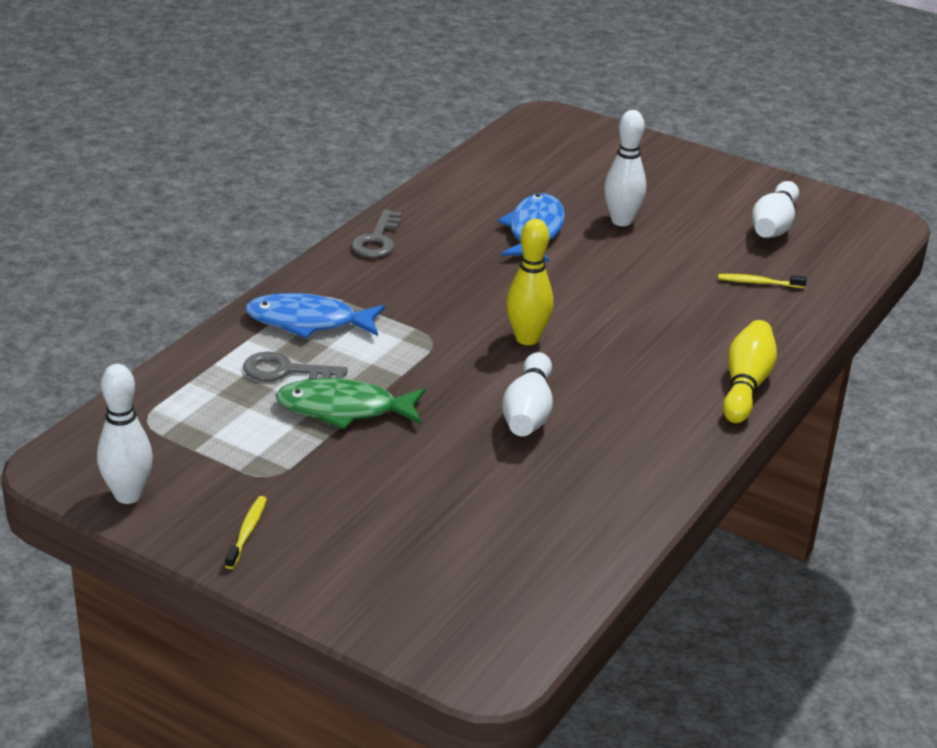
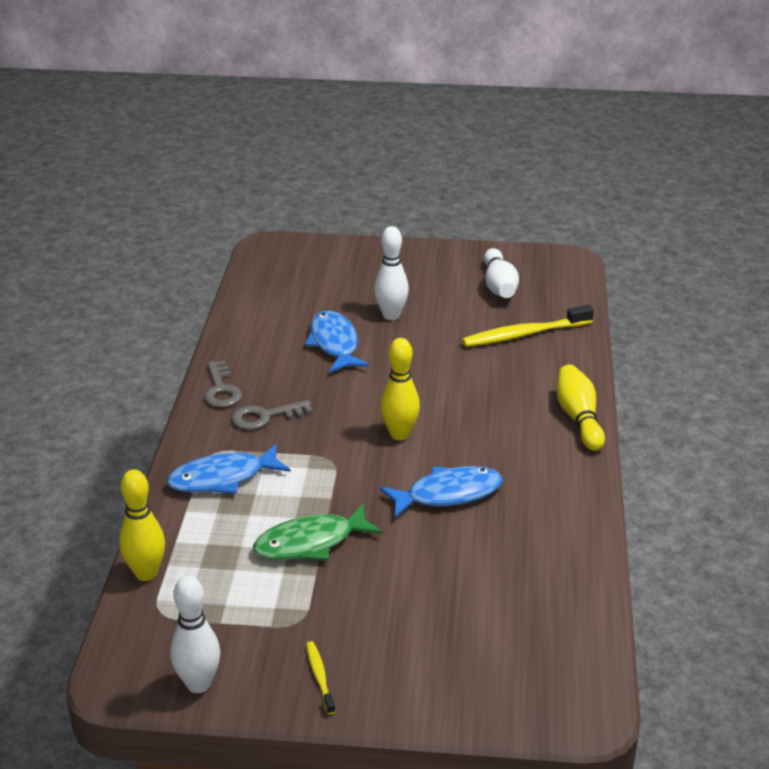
camera: 25 degrees left, 0 degrees up
(162, 382) = (146, 573): none -> yellow bowling pin
(286, 371) = (239, 527): grey key -> grey key (265, 417)
(528, 412) = (448, 494): white bowling pin -> blue fish
(758, 283) = (524, 334): yellow toothbrush -> yellow toothbrush, size x2.01

